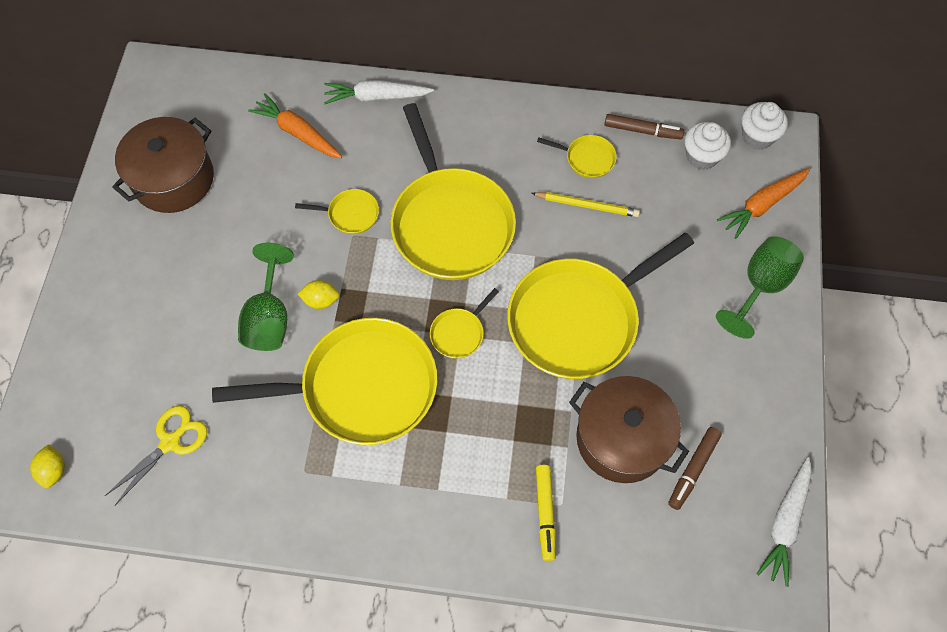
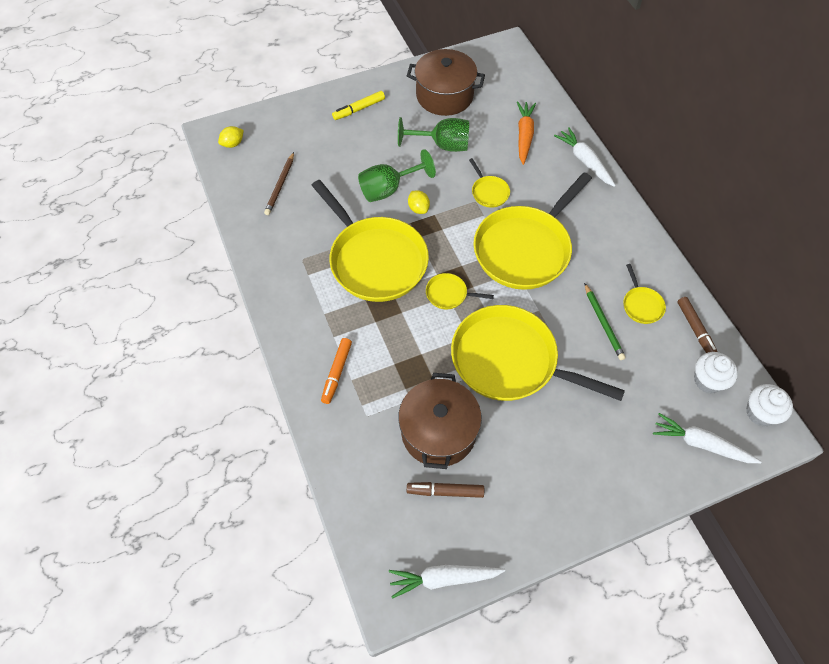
camera: 60 degrees right, 5 degrees down
(170, 442) = (280, 185): yellow scissors -> brown pencil
(488, 510) = (337, 373): none -> orange marker
(545, 513) = (355, 408): yellow marker -> yellow marker (359, 109)
(586, 205) = (603, 323): yellow pencil -> green pencil
(760, 287) = (627, 474): green goblet -> green goblet (442, 145)
(762, 205) = (701, 444): orange carrot -> white carrot

